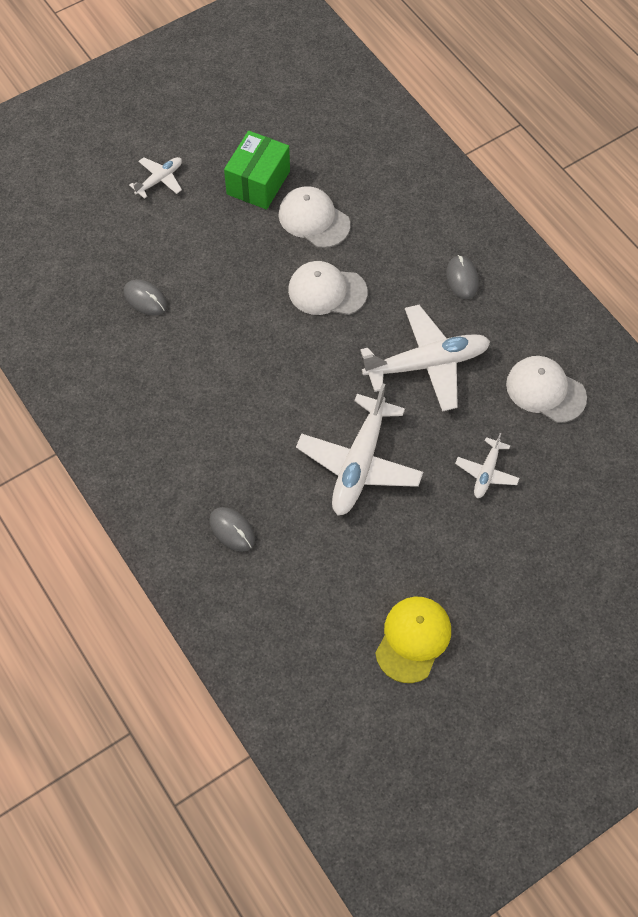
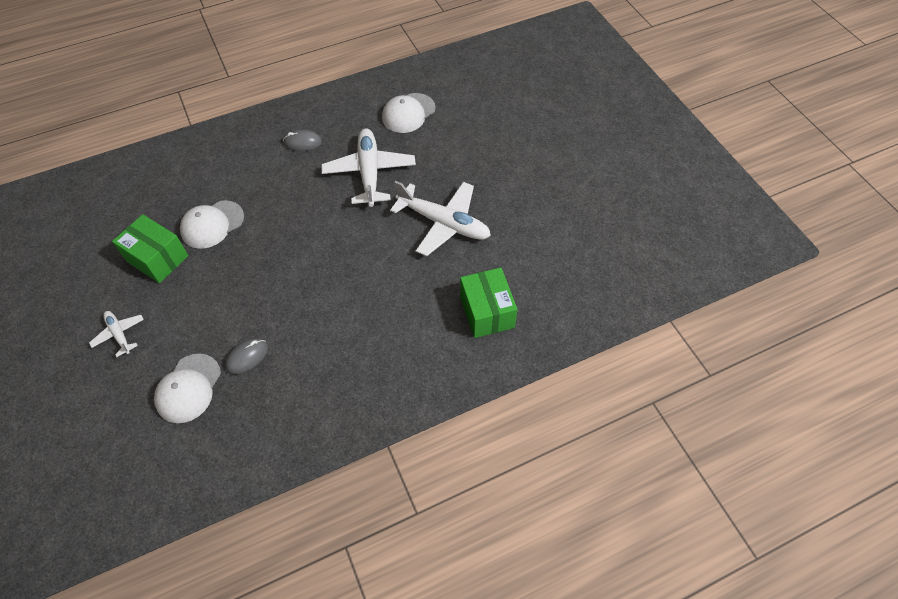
camera: 80 degrees left, 5 degrees down
(232, 530) = (487, 312): grey mouse -> green box
(327, 291) = (285, 224): white cap -> white cap (188, 388)
(413, 639) = (586, 211): yellow cap -> none
(486, 472) = (465, 153): white plane -> none

